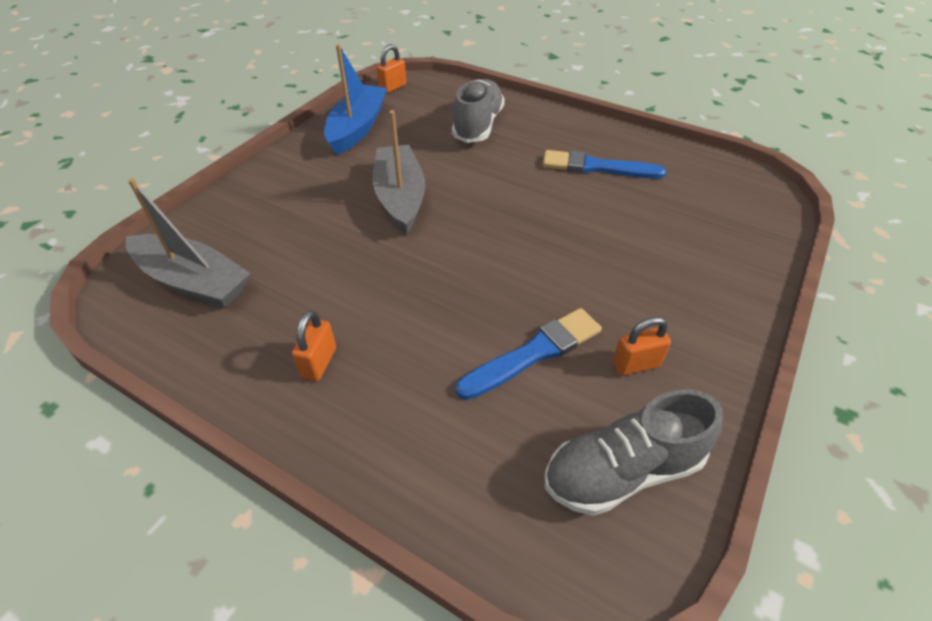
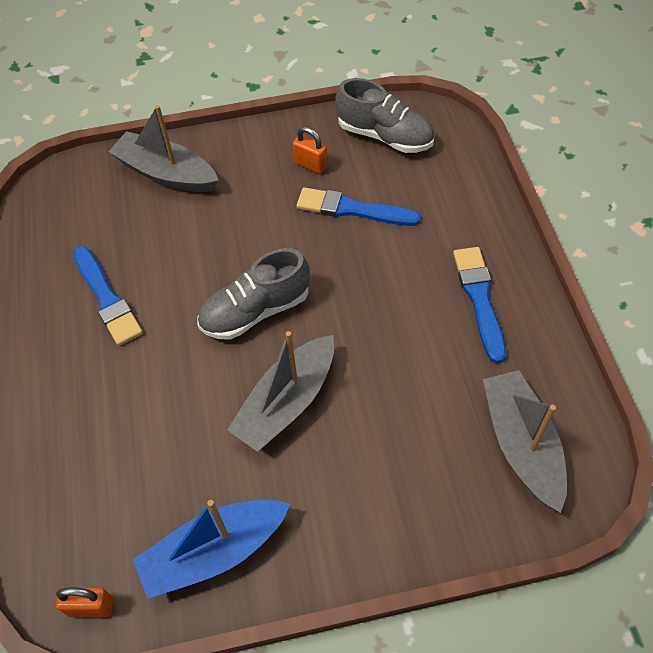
camera: 130 degrees left, 10 degrees up
(319, 363) = (479, 299): orange padlock -> blue brush
(478, 125) = (109, 440): grey shoe -> grey shoe (255, 311)
(720, 257) = (166, 173): none -> grey boat

